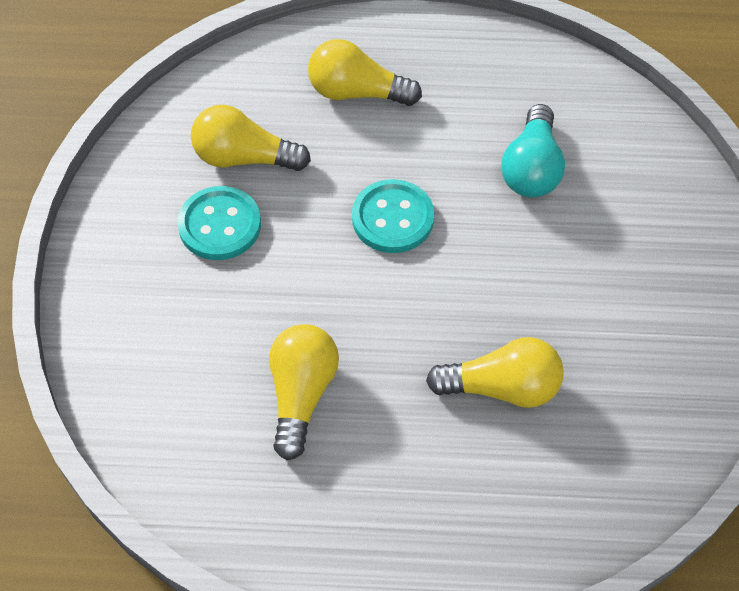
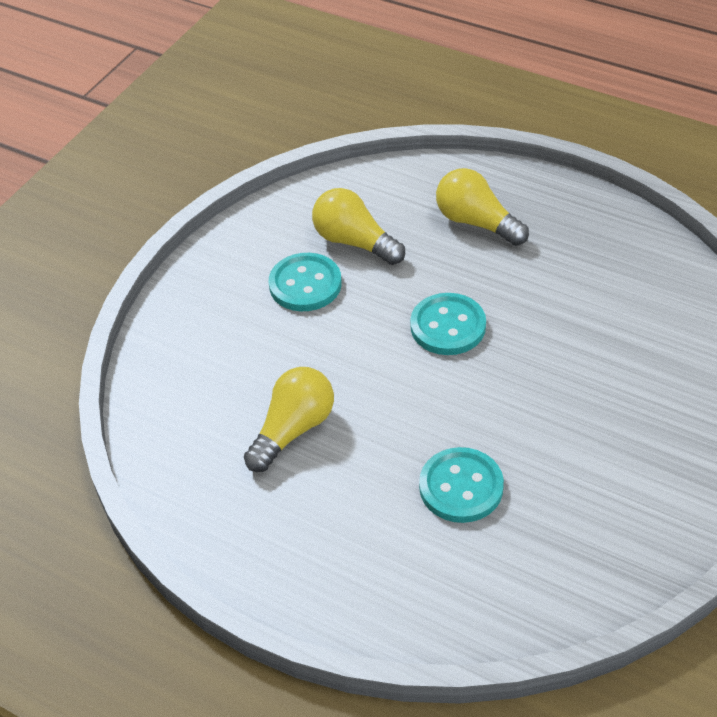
camera: 30 degrees right, 10 degrees down
(502, 387) = (461, 487): yellow light bulb -> turquoise button
(531, 168) = (593, 328): turquoise light bulb -> none

